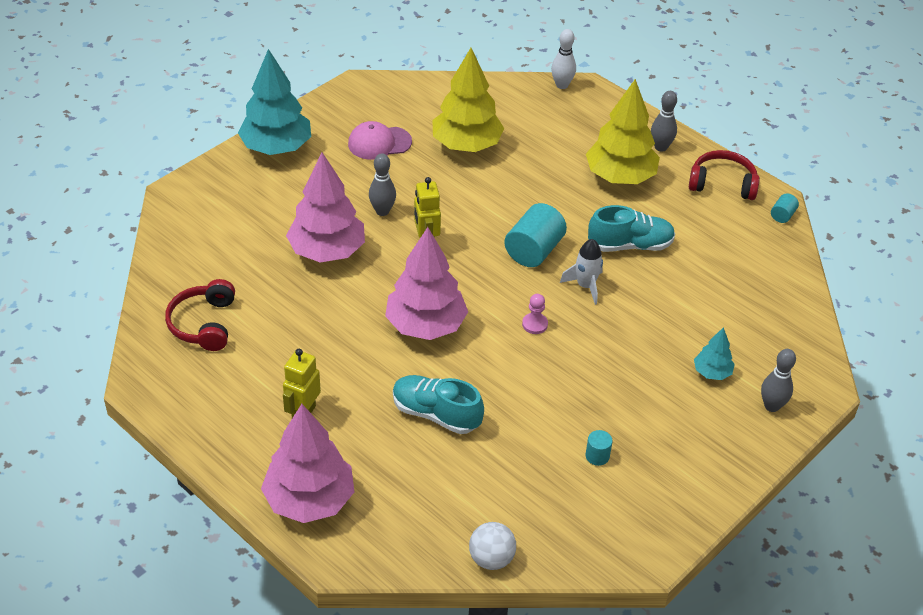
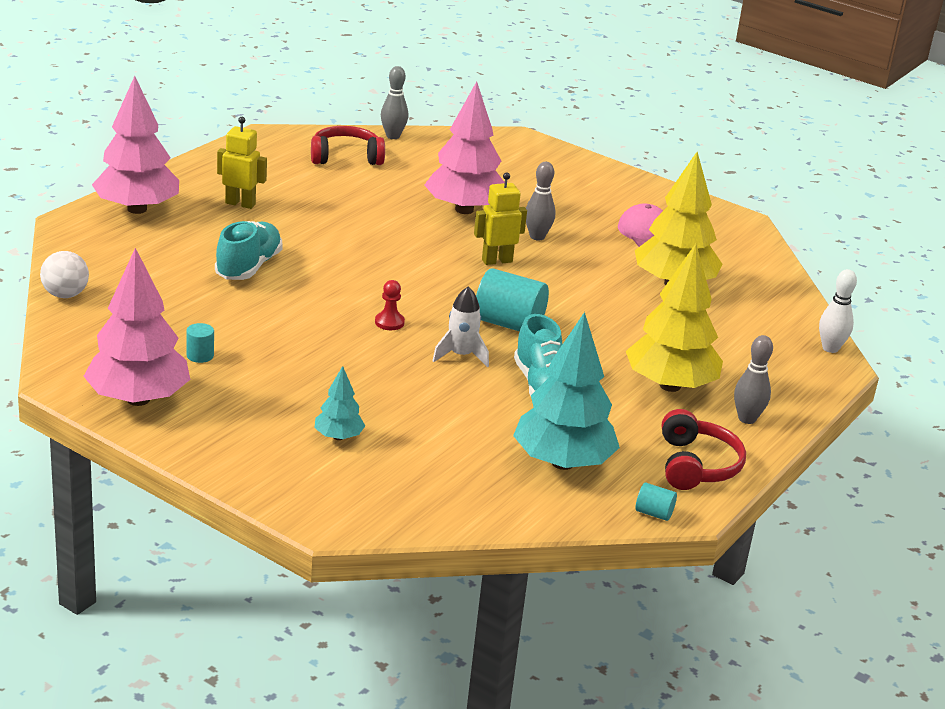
camera: 80 degrees right, 15 degrees down
(276, 147) = (610, 181): turquoise tree -> turquoise tree (562, 462)
(426, 325) = (371, 261): pink tree -> pink tree (138, 399)
(534, 324) = (389, 322): pink pawn -> red pawn
(772, 406) = (290, 478): grey bowling pin -> grey bowling pin (393, 136)

